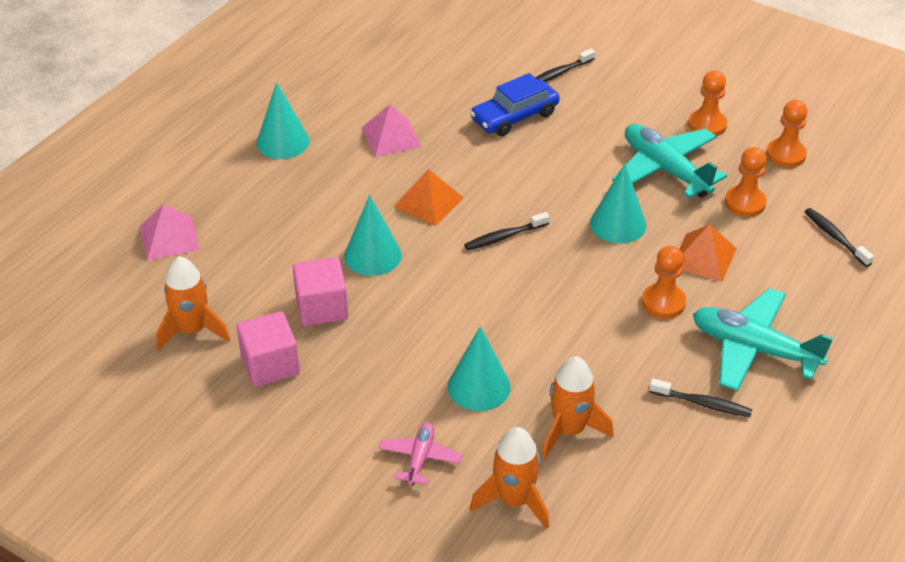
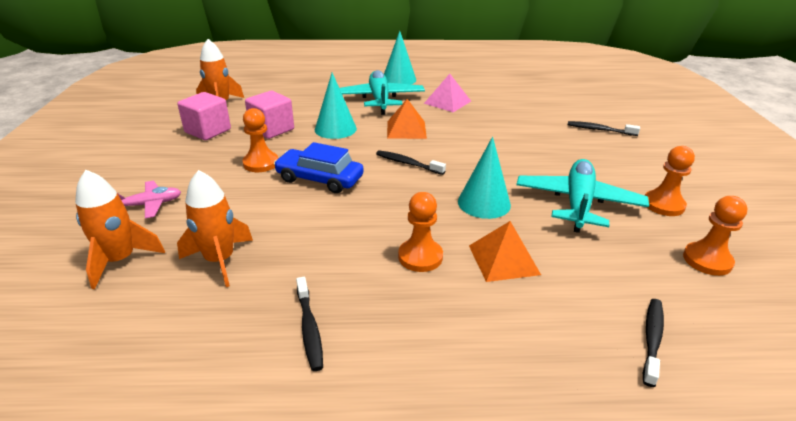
camera: 55 degrees right, 10 degrees down
(169, 238) = (288, 79): pink pyramid -> none
(479, 386) = (241, 203): turquoise cone -> none
(514, 116) = (530, 129): blue car -> blue car (319, 179)
(745, 203) = (606, 258): orange pawn -> orange pawn (261, 163)
(754, 349) = (417, 337): turquoise plane -> turquoise plane (379, 100)

